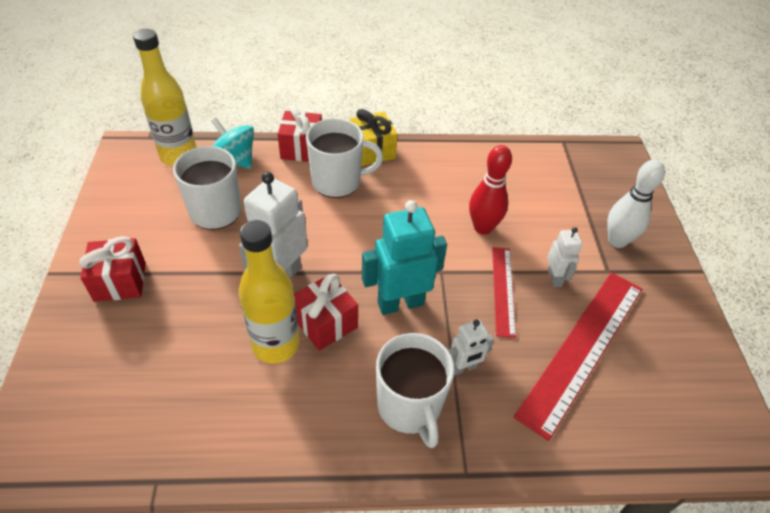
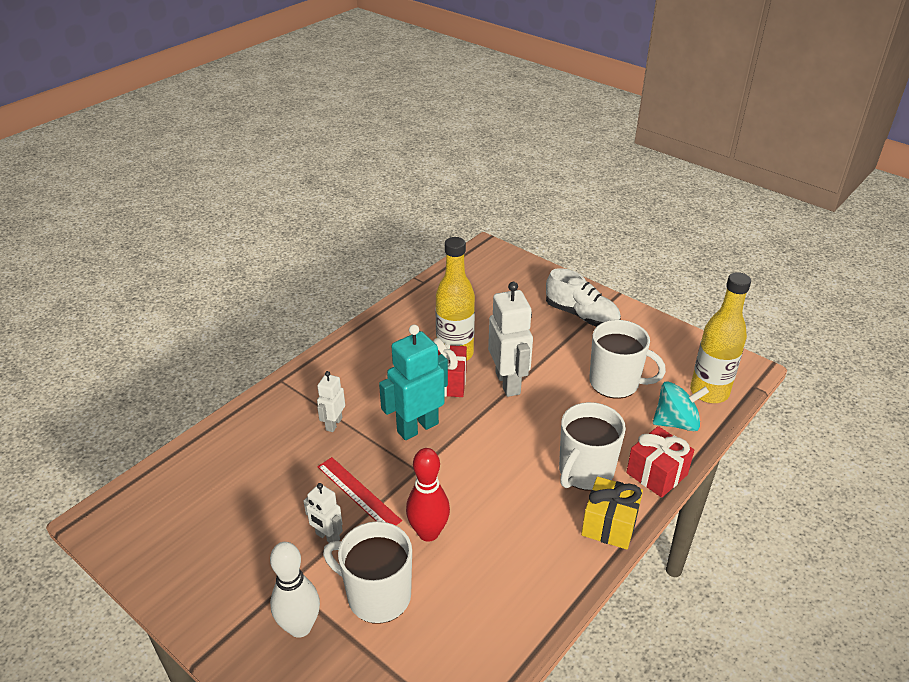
camera: 135 degrees right, 10 degrees down
(120, 281) = (581, 315): red gift -> white shoe
(400, 303) = (417, 427): turquoise robot -> turquoise robot turned 150 degrees counterclockwise
(410, 406) = (344, 383): white mug -> white mug (377, 595)
(582, 348) = (262, 497): red ruler -> none

